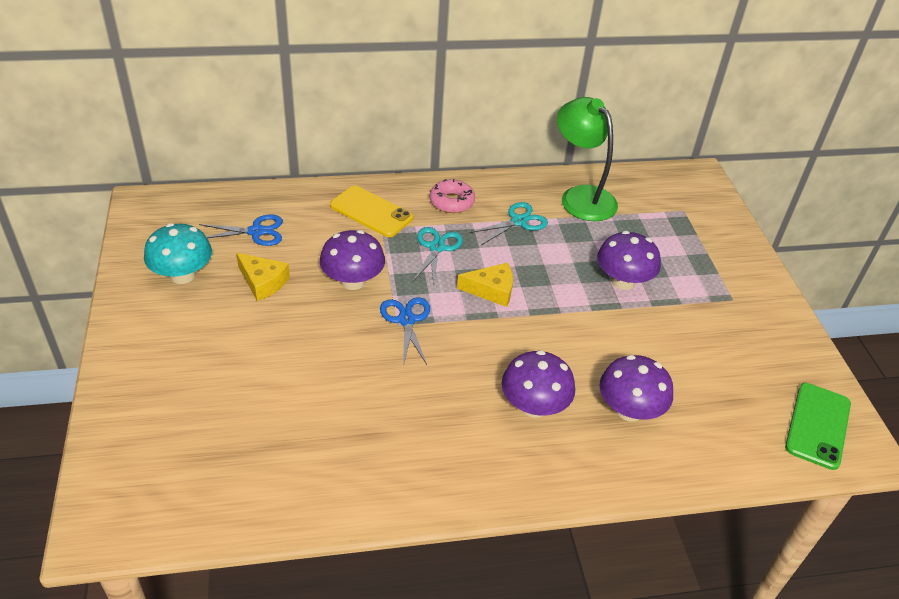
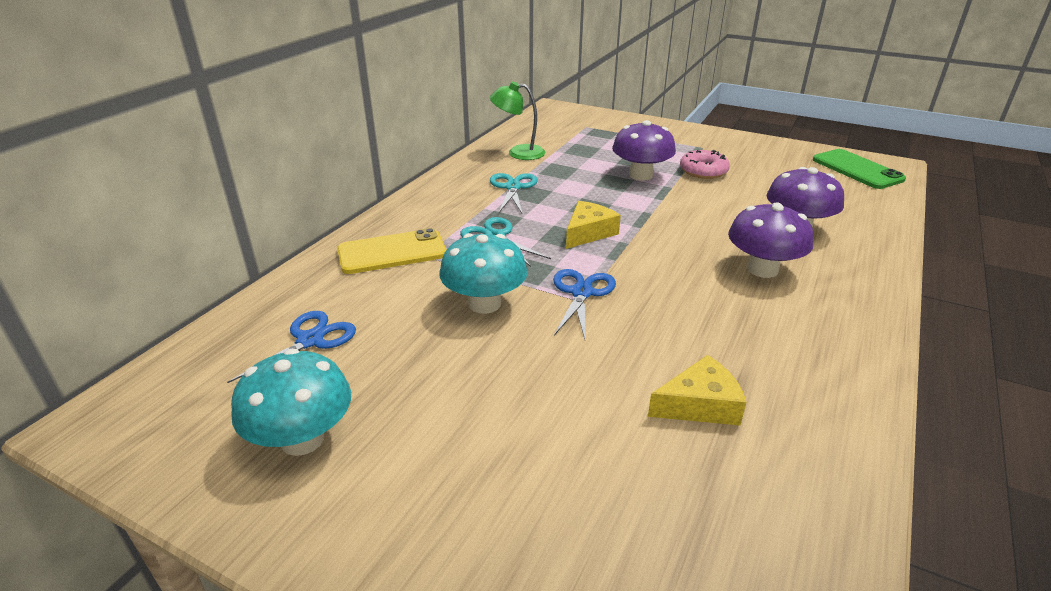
camera: 50 degrees left, 10 degrees down
(263, 282) = (407, 369): yellow cheese -> yellow cheese (699, 405)
(353, 281) = (484, 303): purple mushroom -> turquoise mushroom
(406, 320) = (582, 293): blue scissors -> blue scissors turned 75 degrees clockwise
(451, 202) = (442, 206): pink donut -> pink donut (703, 171)
(581, 196) = (518, 153): green lamp -> green lamp, size x0.64

